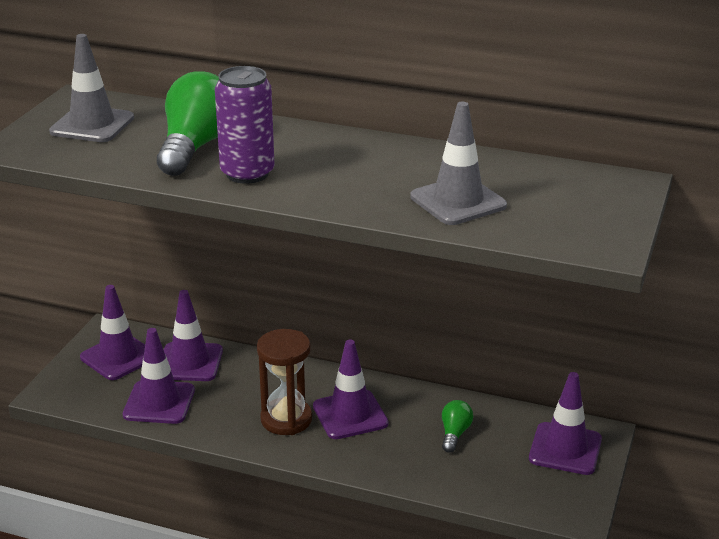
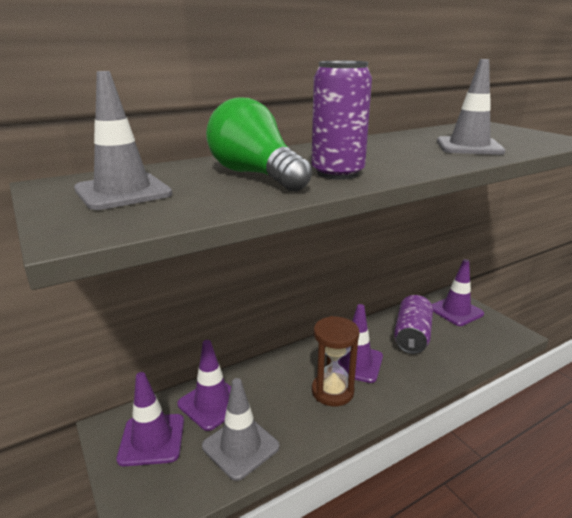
camera: 50 degrees left, 5 degrees down
(159, 402) = (240, 446): purple traffic cone -> grey traffic cone
(454, 434) = (412, 336): green light bulb -> purple can

